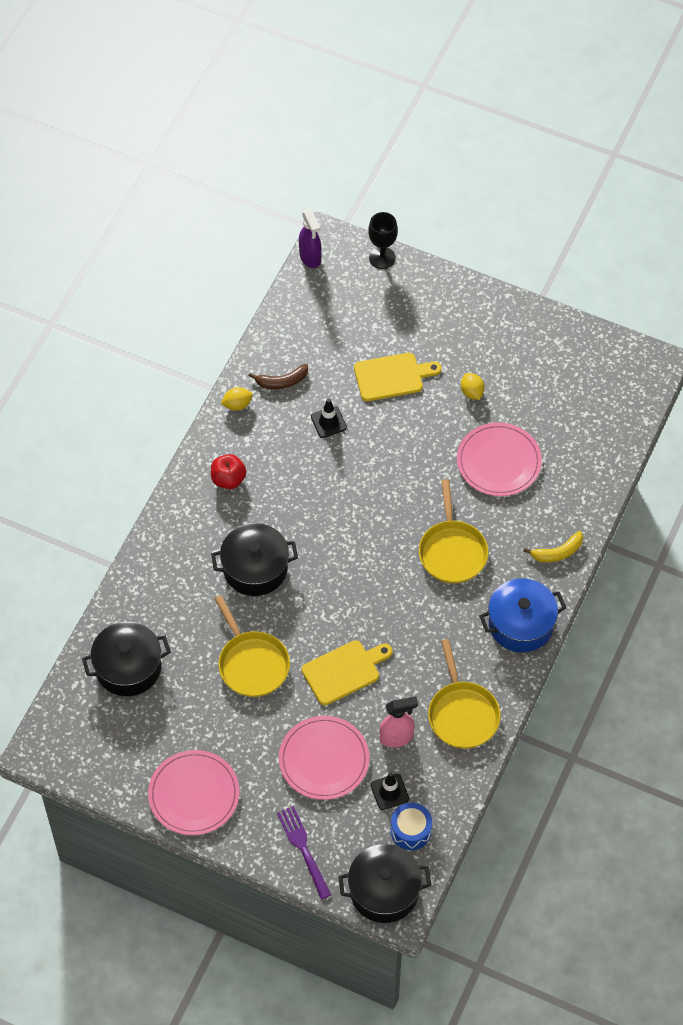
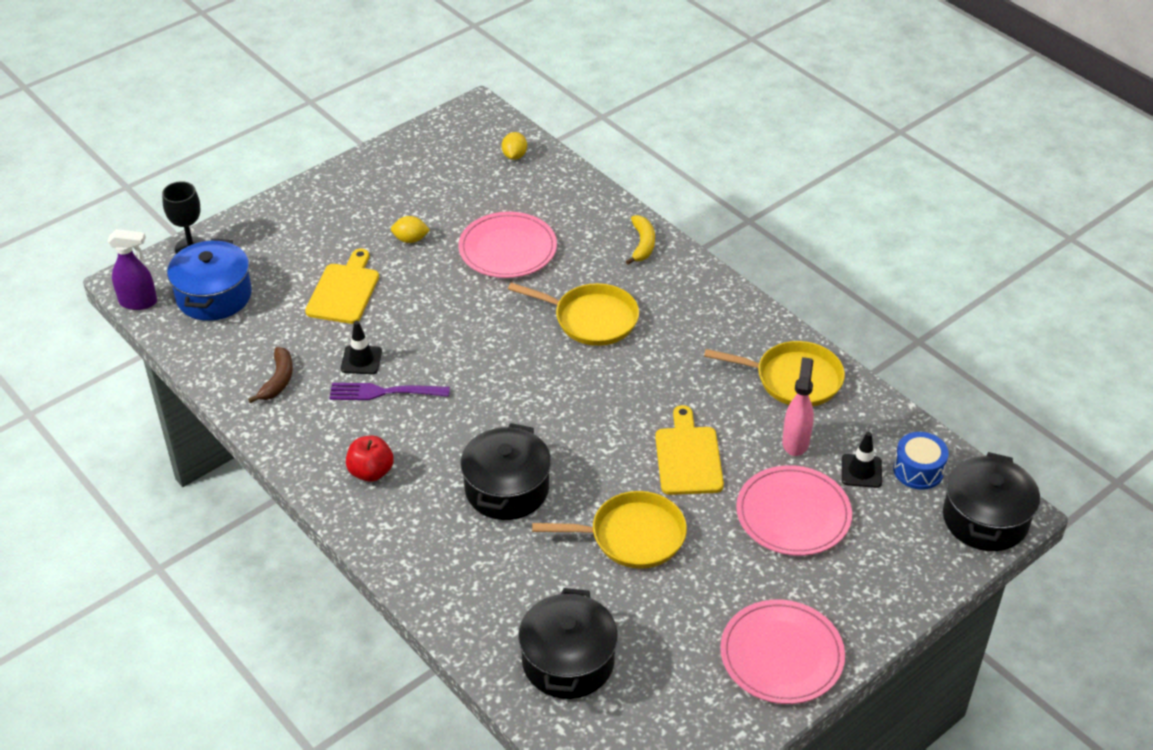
camera: 65 degrees left, 15 degrees down
(237, 405) = (277, 429): yellow lemon -> yellow lemon (514, 156)
(304, 849) = (903, 573): purple fork -> purple fork (385, 392)
(521, 624) = (710, 299): blue pot -> blue pot (214, 296)

